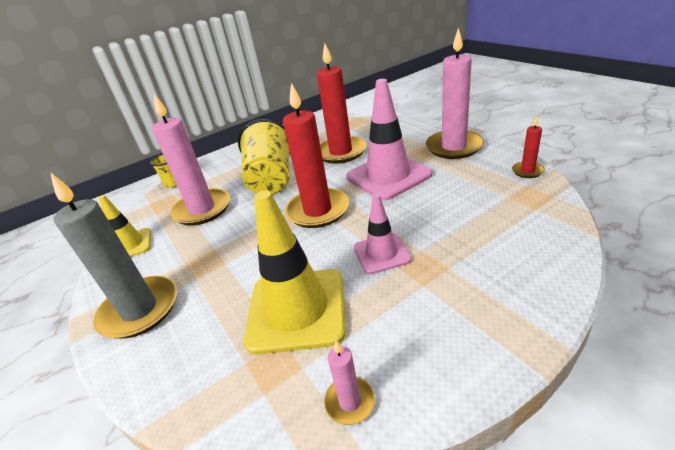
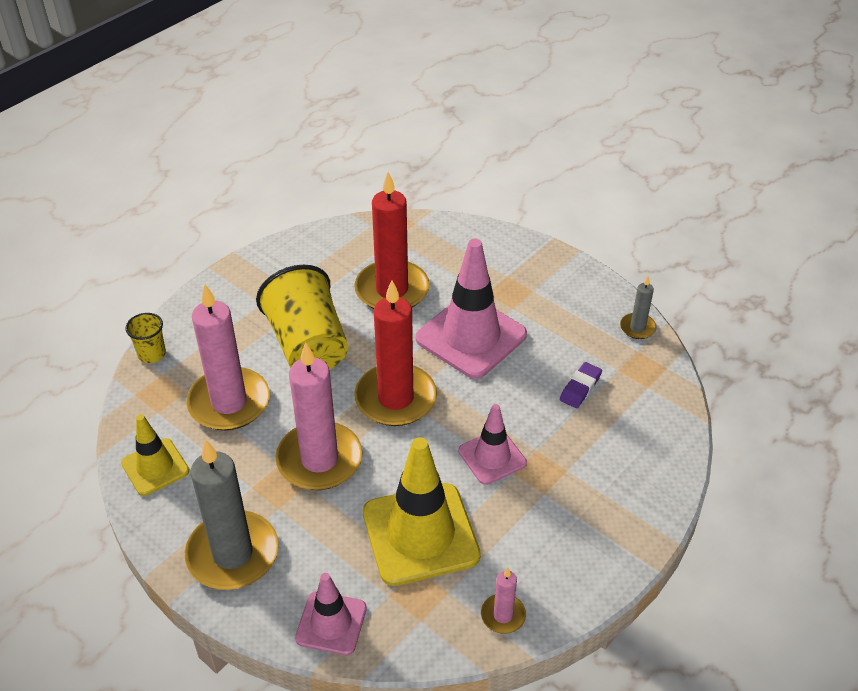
camera: 20 degrees left, 10 degrees up
(180, 383) = (331, 623): none -> pink traffic cone
(454, 147) = (546, 283): pink candle -> pink candle (319, 459)
(471, 208) = (580, 388): none -> purple eraser
(527, 171) = (637, 328): red candle -> grey candle

